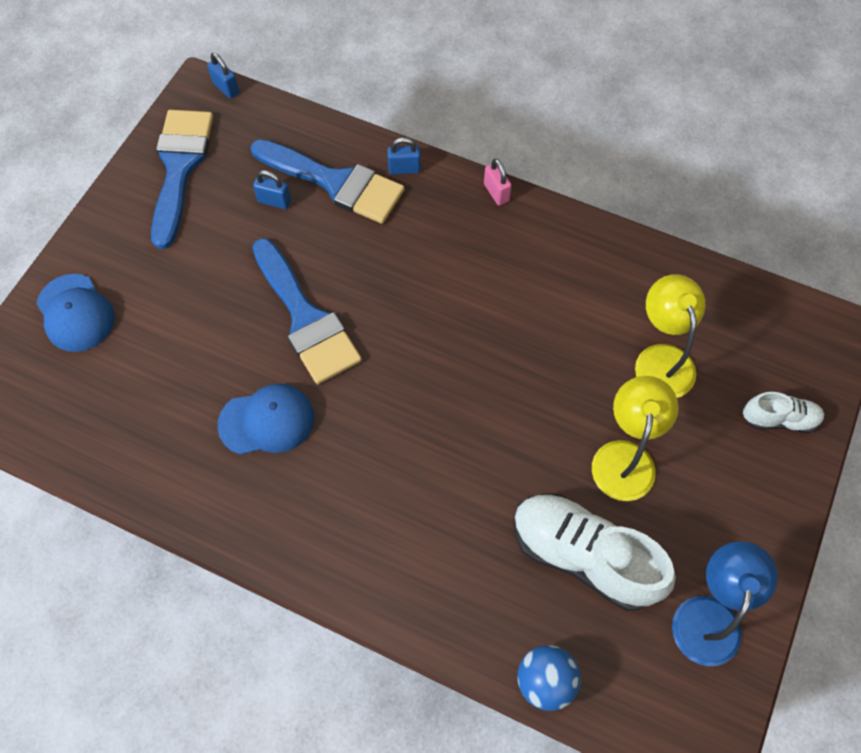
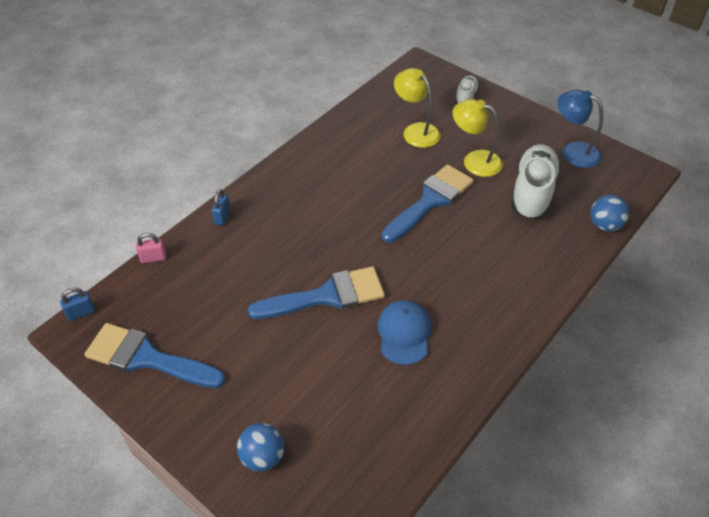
camera: 75 degrees left, 15 degrees down
(75, 313) = (263, 457): blue cap -> blue ball
(274, 201) = (213, 298): blue padlock -> none
(335, 183) = (215, 258): blue brush -> blue brush (430, 201)
(496, 193) = (266, 174): pink padlock -> pink padlock (153, 258)
(583, 556) = (532, 192): white shoe -> white shoe turned 150 degrees clockwise
(661, 359) = (416, 131): yellow lamp -> yellow lamp turned 45 degrees clockwise

